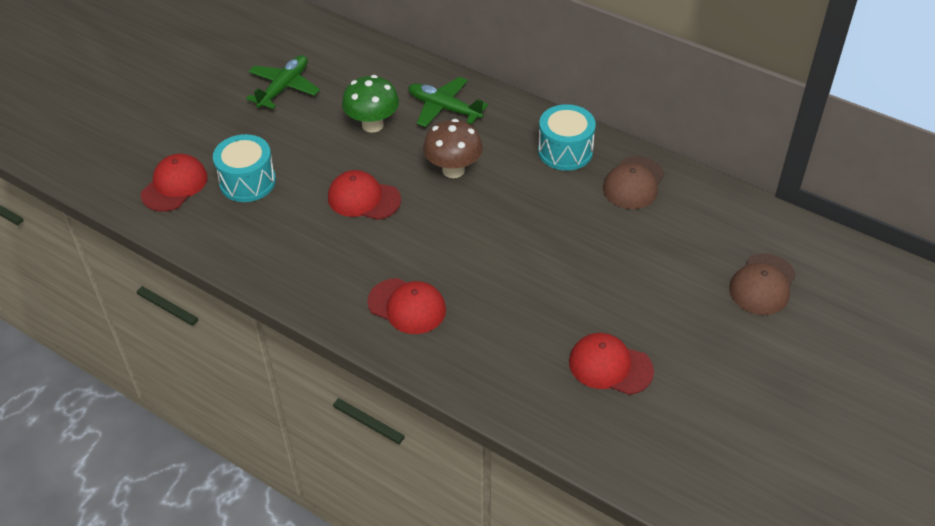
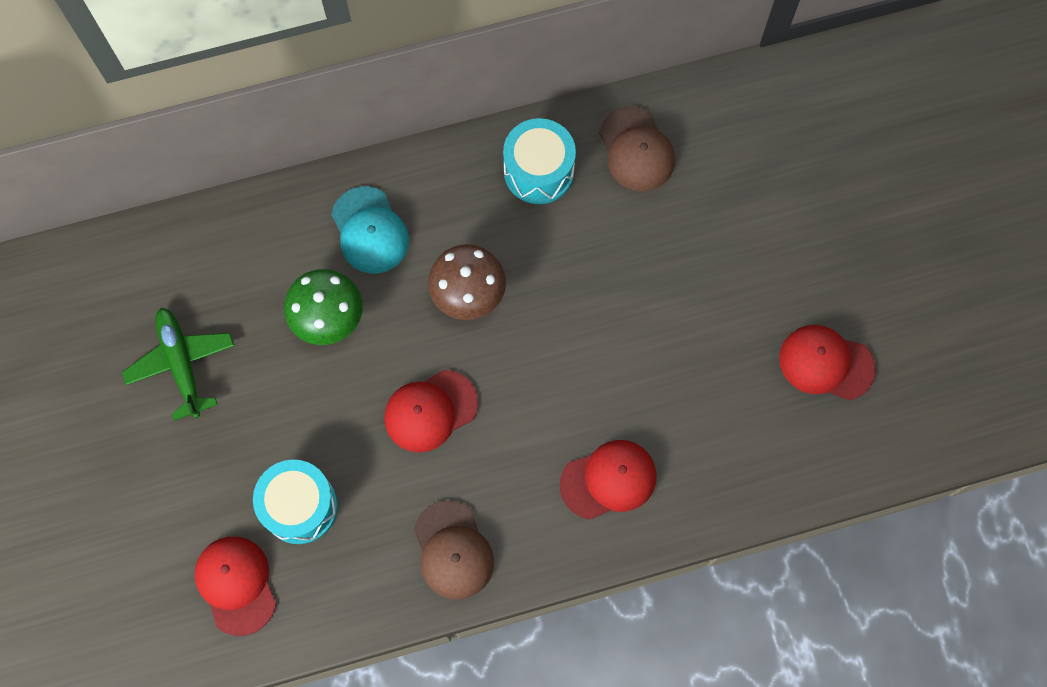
camera: 50 degrees left, 25 degrees up
(444, 108) = (370, 230): green plane -> turquoise cap
(610, 366) = (826, 363): red cap -> red cap turned 45 degrees clockwise
(762, 284) = (848, 157): brown cap -> brown cap (453, 550)

